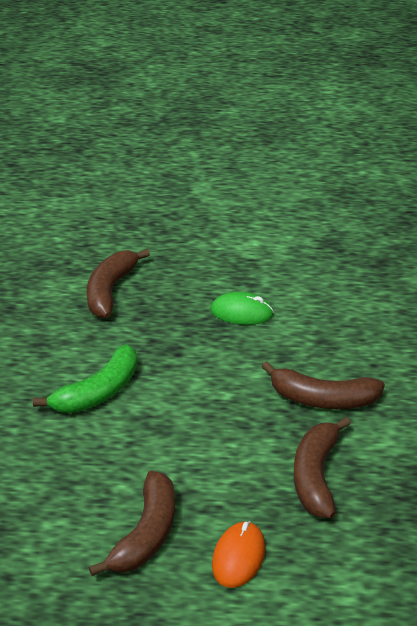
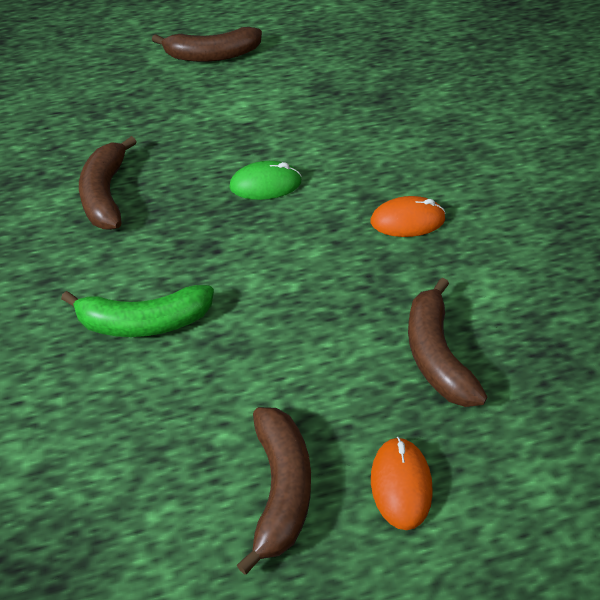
camera: 20 degrees left, 10 degrees up
(98, 392) = (144, 322): green banana -> green banana turned 60 degrees clockwise
(322, 399) = (399, 262): brown banana -> brown banana (212, 55)
(347, 369) = (407, 221): none -> orange mouse

